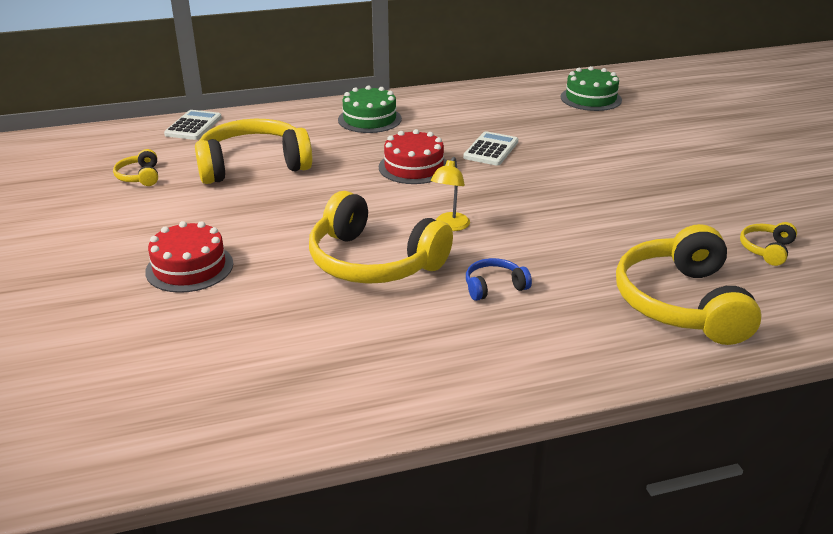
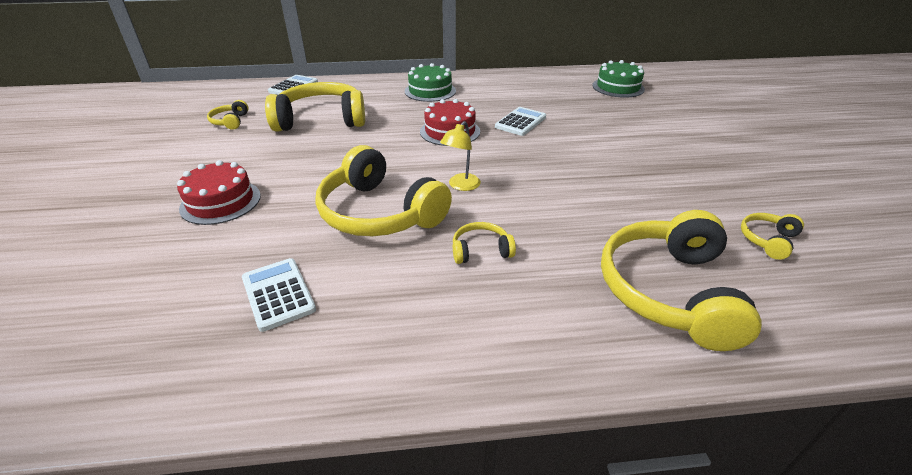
camera: 10 degrees right, 5 degrees up
(308, 346) = (278, 294): none -> white calculator
(494, 287) = (481, 250): blue headphones -> yellow headphones

